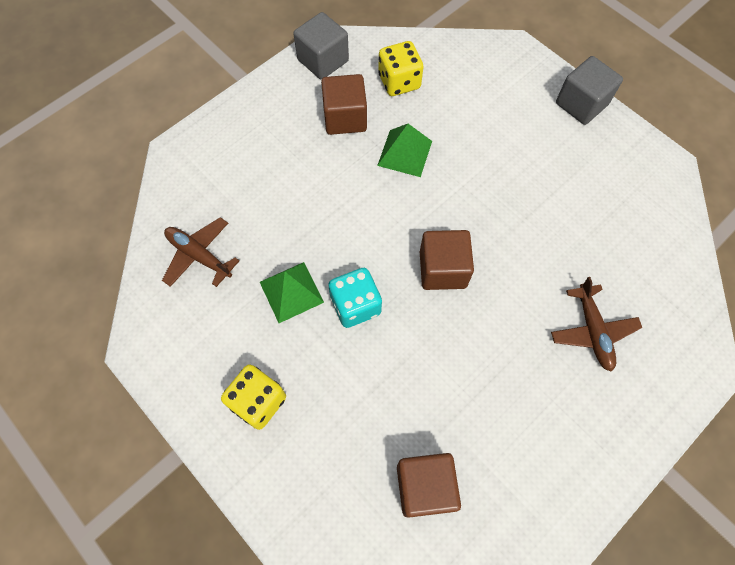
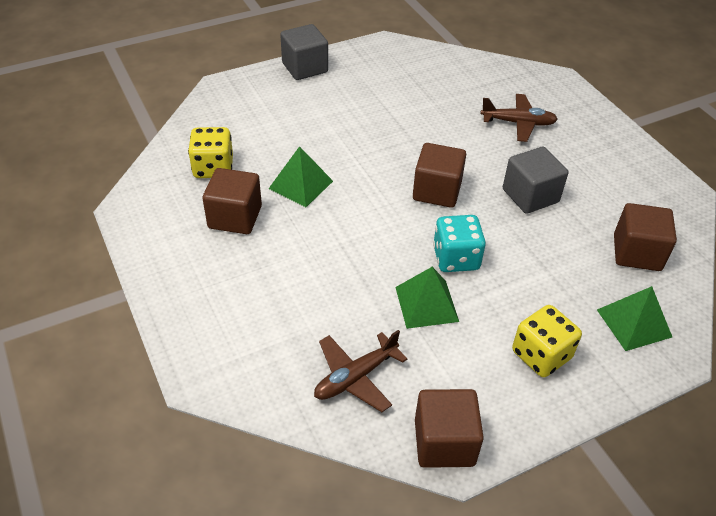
camera: 75 degrees left, 20 degrees down
(151, 336) = (444, 442): none -> brown cube
(322, 489) = (634, 323): none -> green pyramid
(323, 60) = (148, 217): grey cube -> grey cube (530, 196)

